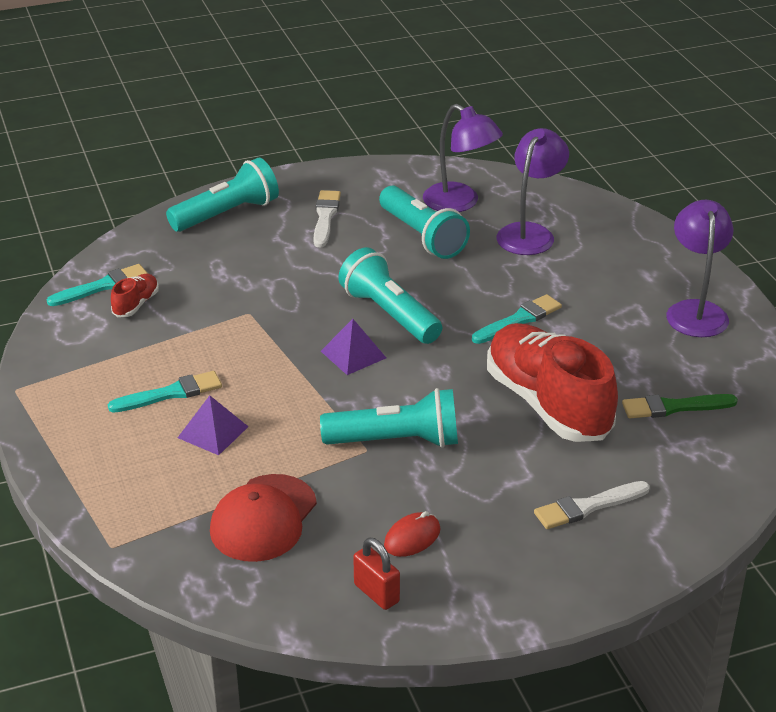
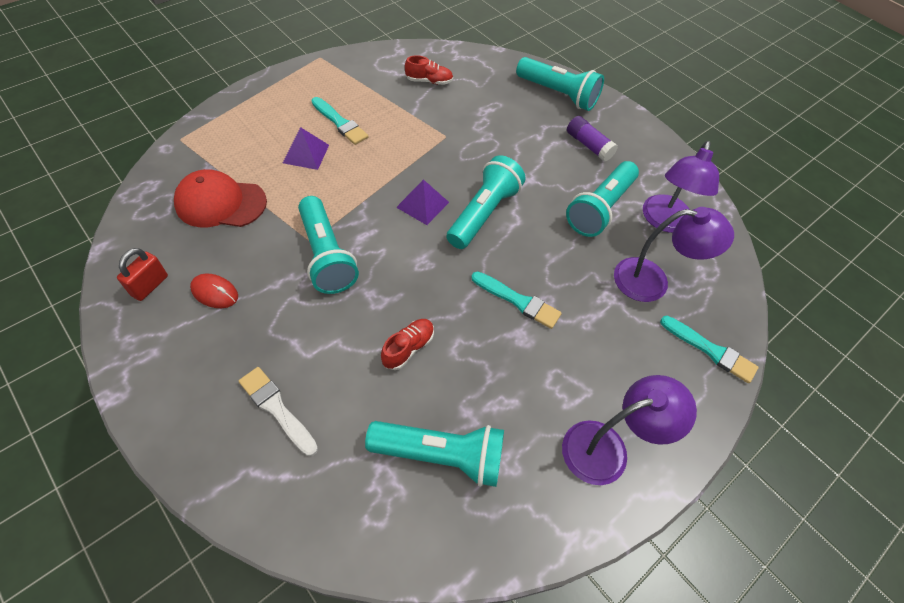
camera: 65 degrees right, 20 degrees up
(102, 286) = (441, 62): turquoise brush -> turquoise brush (710, 350)
(325, 217) = (588, 145): white brush -> purple glue stick
(548, 404) = (408, 348): red shoe -> red shoe, size x0.42
(674, 407) = (441, 455): green brush -> turquoise flashlight

